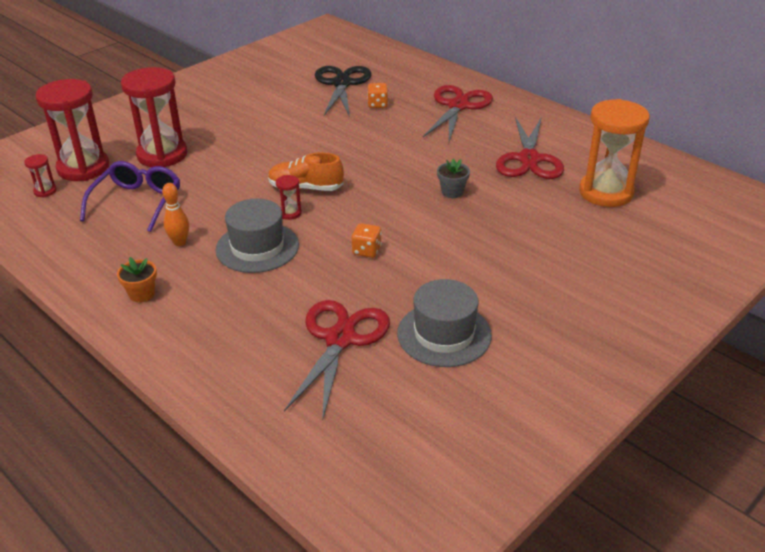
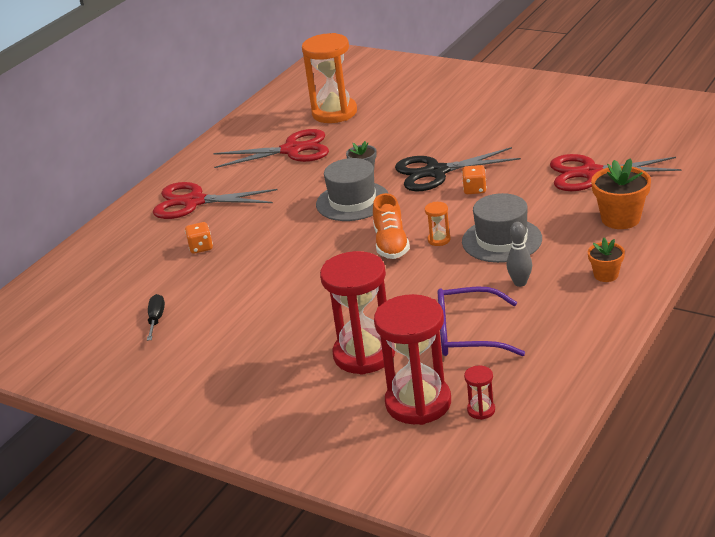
camera: 100 degrees left, 5 degrees down
(179, 242) = (520, 283): orange bowling pin -> grey bowling pin
(228, 333) = (620, 219): none -> orange flower pot
(290, 213) = (439, 240): red hourglass -> orange hourglass
(291, 84) = (156, 319): none -> black screwdriver
(342, 84) = (151, 283): black scissors -> black scissors (436, 172)
(444, 334) = (555, 139): grey hat -> grey hat (352, 201)

